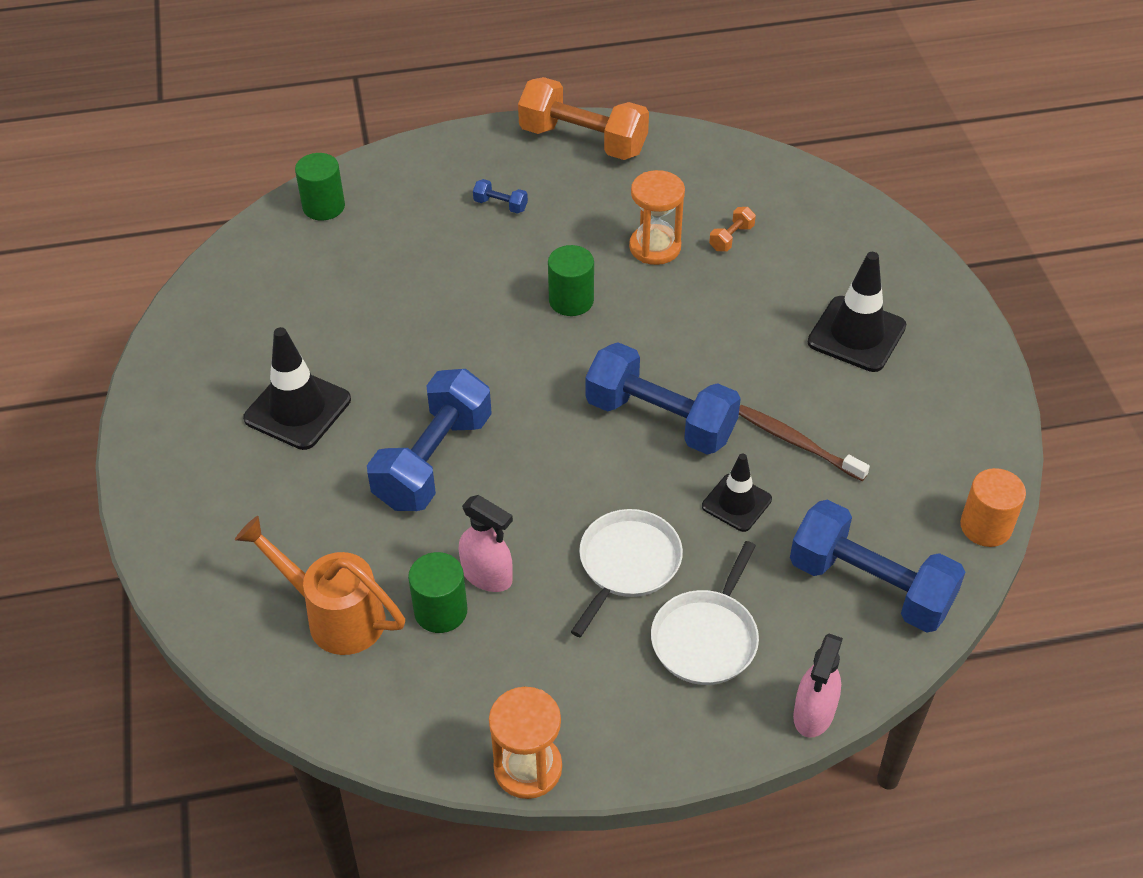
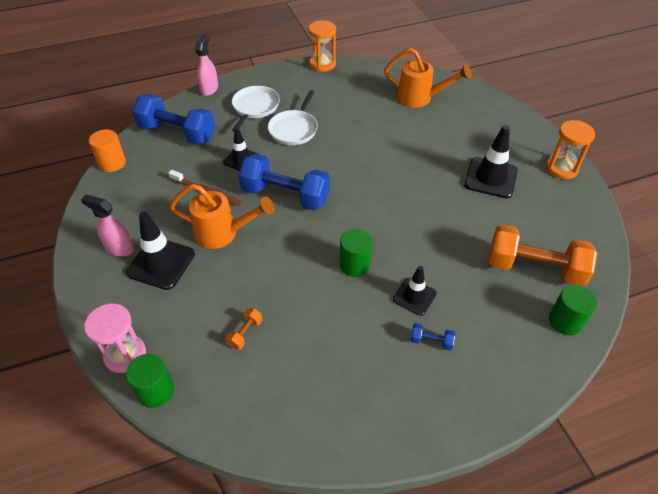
camera: 170 degrees right, 0 degrees up
(433, 460) = (404, 161): blue dumbbell -> none
(440, 611) = (375, 104): green cylinder -> green cylinder (156, 391)
(487, 576) = (358, 118): pink spray bottle -> pink spray bottle (119, 248)
(501, 253) = (414, 296): none -> black traffic cone
(583, 141) = (383, 428): orange dumbbell -> orange dumbbell (534, 268)
(655, 247) = (303, 316): orange hourglass -> orange hourglass (561, 168)
(765, 367) = (223, 233): none -> orange watering can
(881, 233) = (125, 355): none -> pink hourglass

